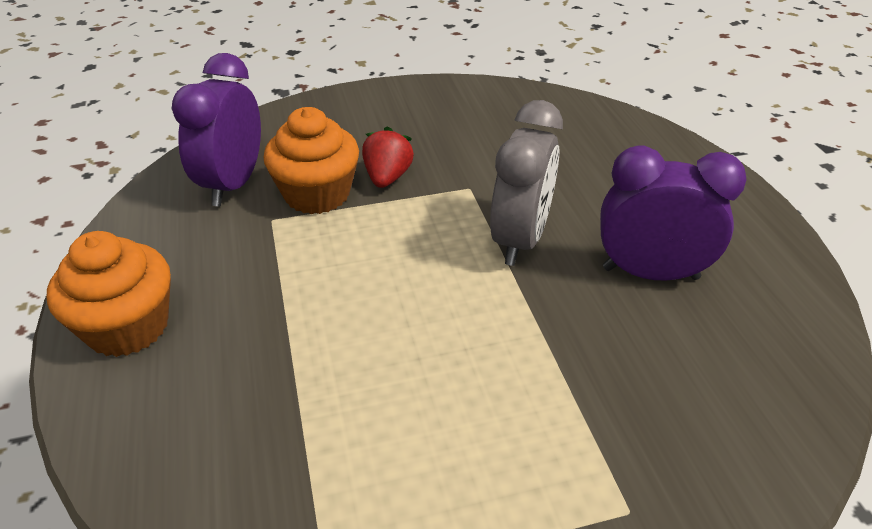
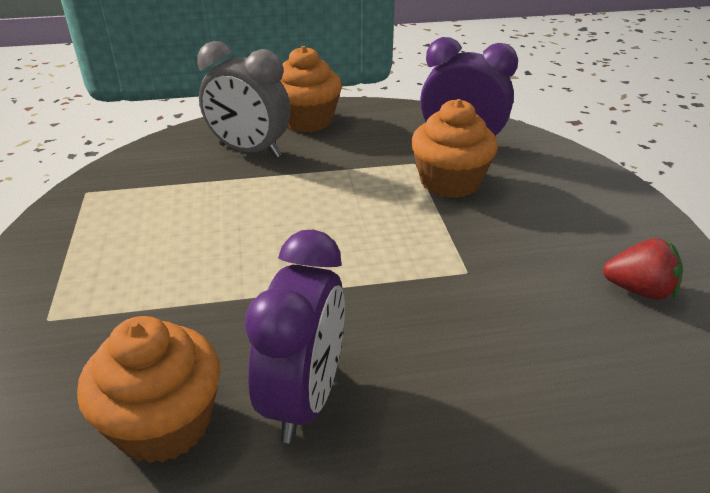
camera: 95 degrees right, 5 degrees down
(387, 177) = (480, 219): red strawberry -> red strawberry (639, 290)
(520, 239) = (376, 299): grey clock -> grey clock (249, 151)
(715, 356) = (164, 423): none -> orange cupcake

